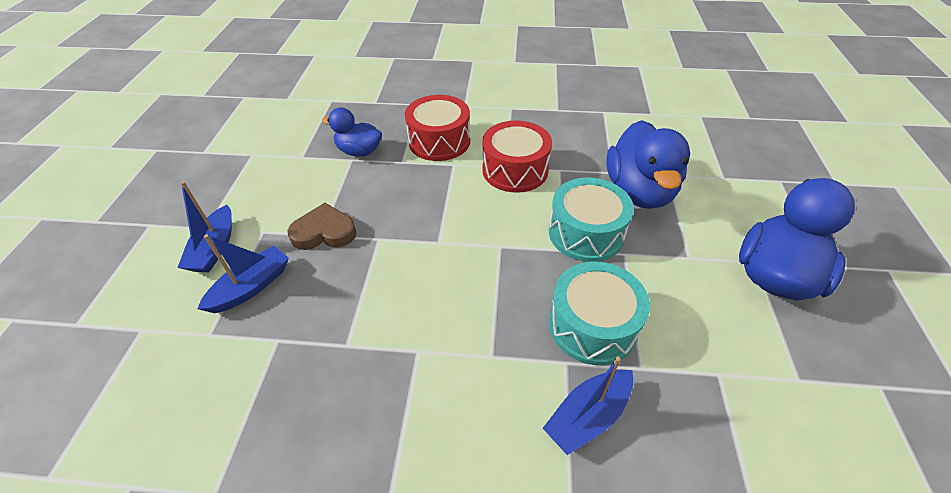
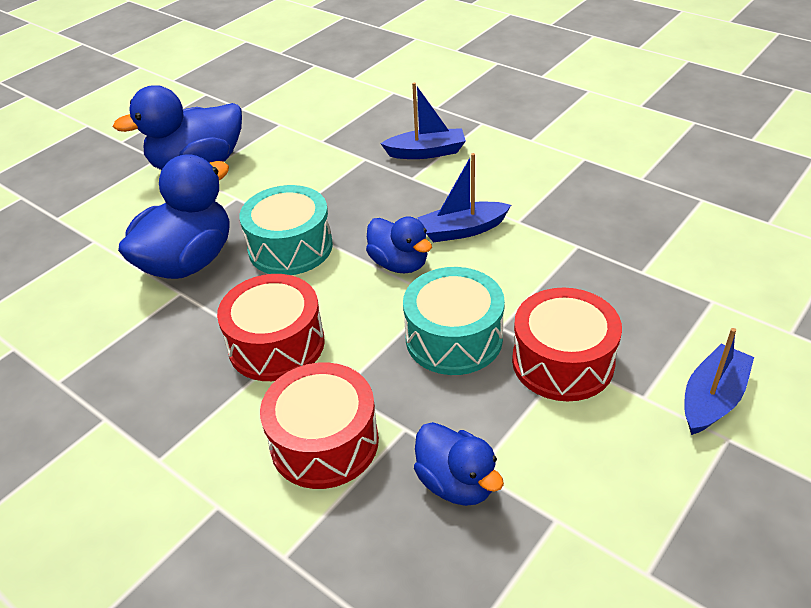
camera: 145 degrees left, 5 degrees down
(251, 287) = (665, 330): blue boat -> blue boat (462, 230)
(324, 232) = (562, 362): brown heart -> red drum
(490, 256) = (399, 264): none -> blue duck
(592, 325) = (369, 188): turquoise drum -> turquoise drum (454, 338)

